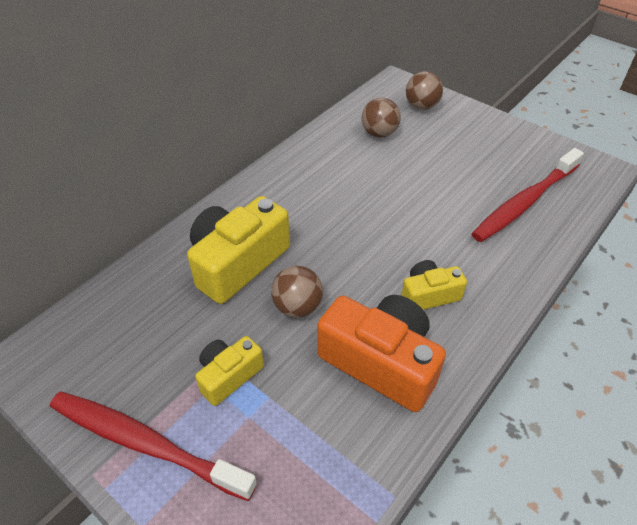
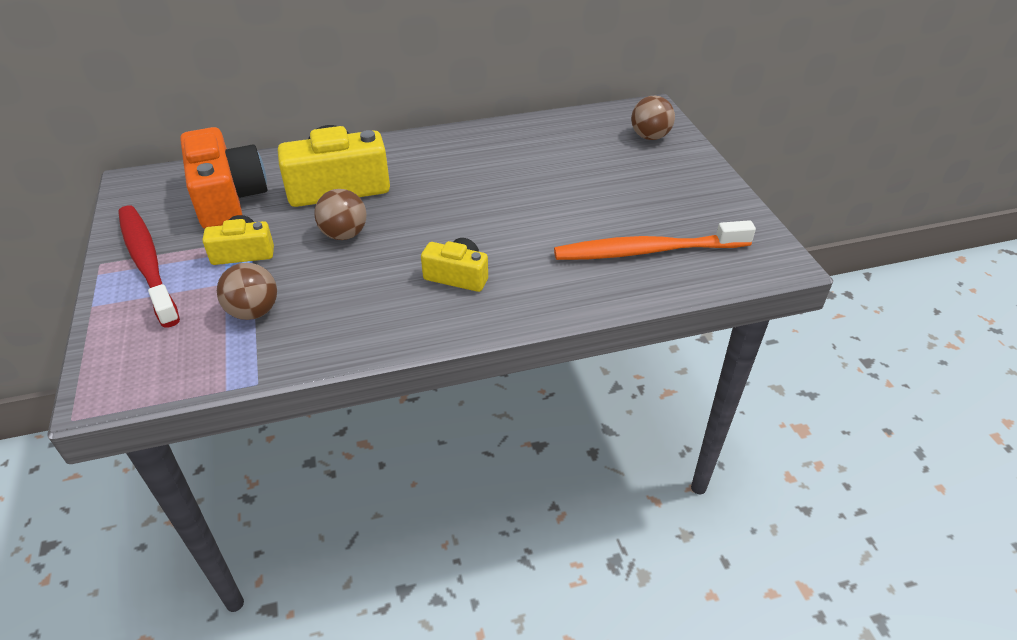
camera: 35 degrees right, 5 degrees down
(379, 133) = (577, 143): brown ball -> brown ball (254, 312)
(381, 362) = (358, 299): orange camera -> orange camera (228, 198)
(525, 202) = (648, 251): red toothbrush -> orange toothbrush

